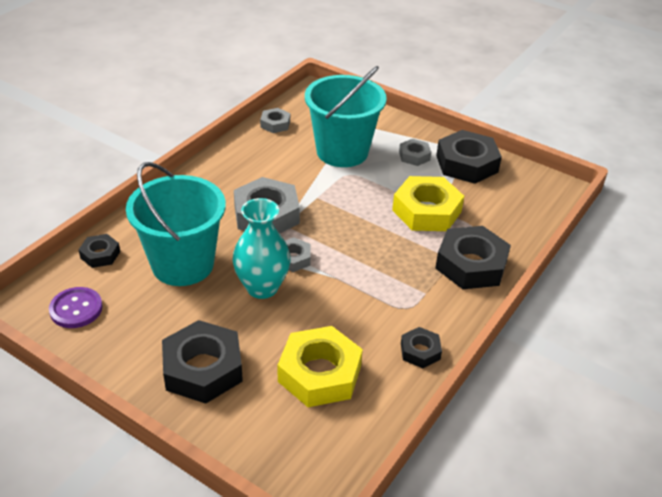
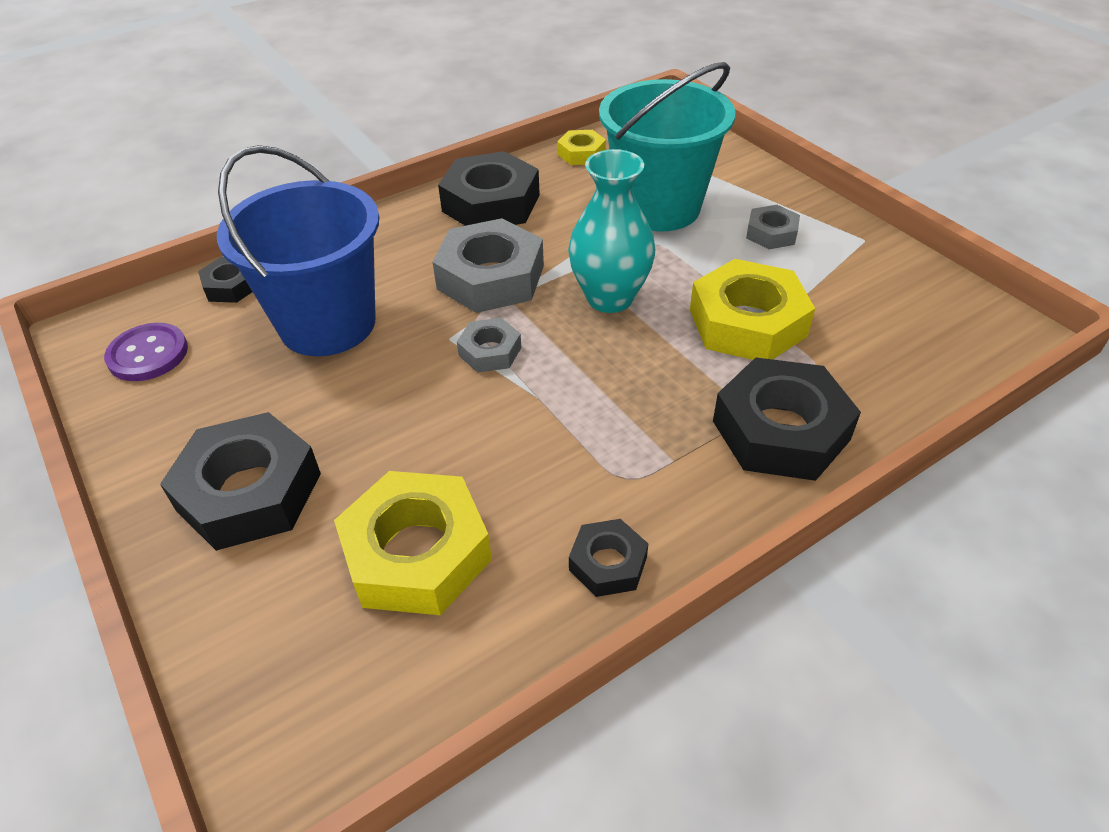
camera: 25 degrees right, 5 degrees up
(182, 264) = (328, 324): turquoise bucket -> blue bucket
(262, 287) = (416, 385): turquoise vase -> turquoise vase (610, 298)
(275, 124) = (581, 153): grey nut -> yellow nut
(467, 164) = (856, 261): black nut -> black nut (491, 203)

